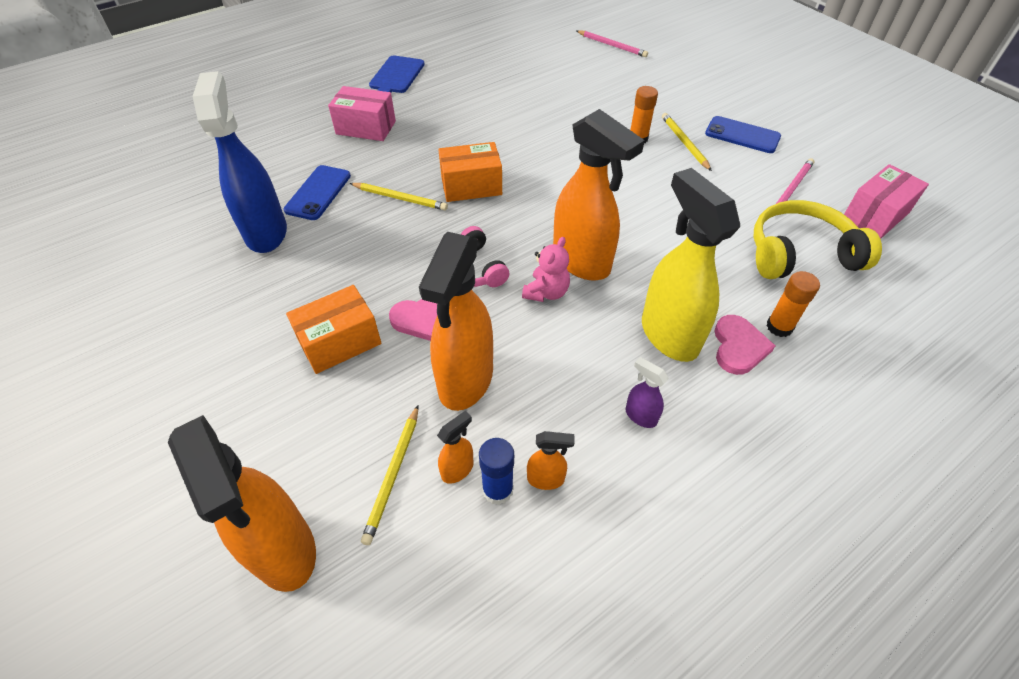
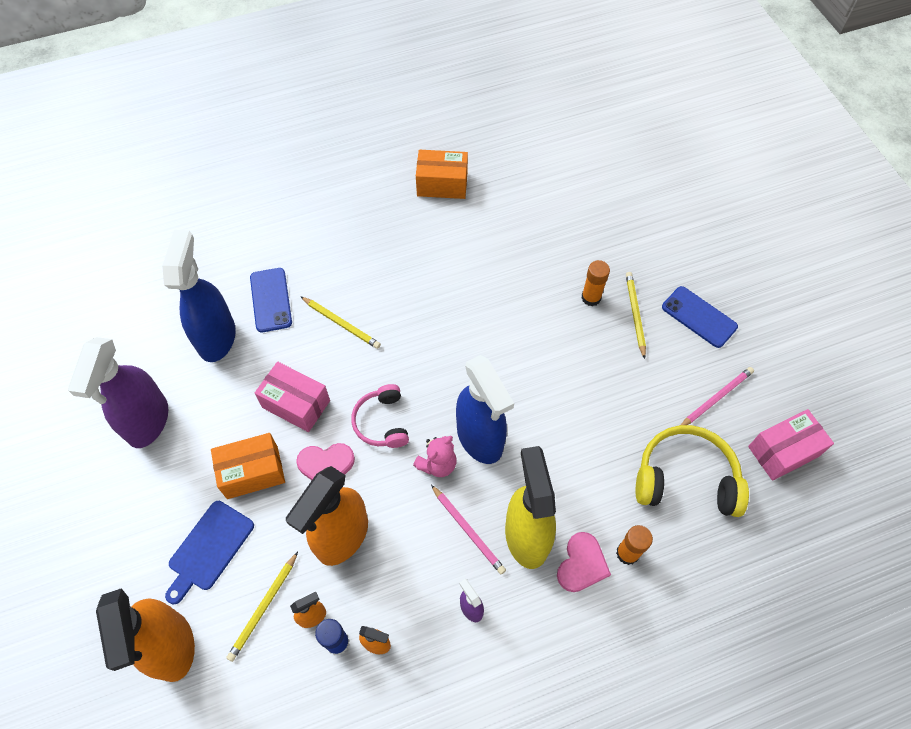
camera: 15 degrees right, 10 degrees up
(200, 321) = (147, 422): none -> purple spray bottle
(318, 193) = (271, 300): blue phone -> blue phone turned 45 degrees counterclockwise
(366, 127) = (333, 224): pink box -> pink box (296, 404)
(396, 76) = (379, 158): blue cutting board -> blue cutting board (209, 548)
(471, 186) = (410, 323): orange box -> orange box (442, 184)
(582, 262) = (480, 438): orange spray bottle -> blue spray bottle
(612, 45) = (616, 156): pink pencil -> pink pencil (468, 530)

